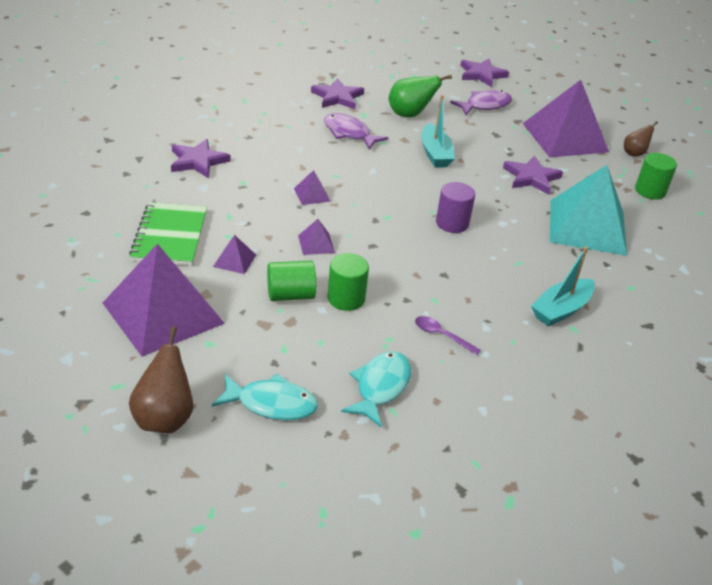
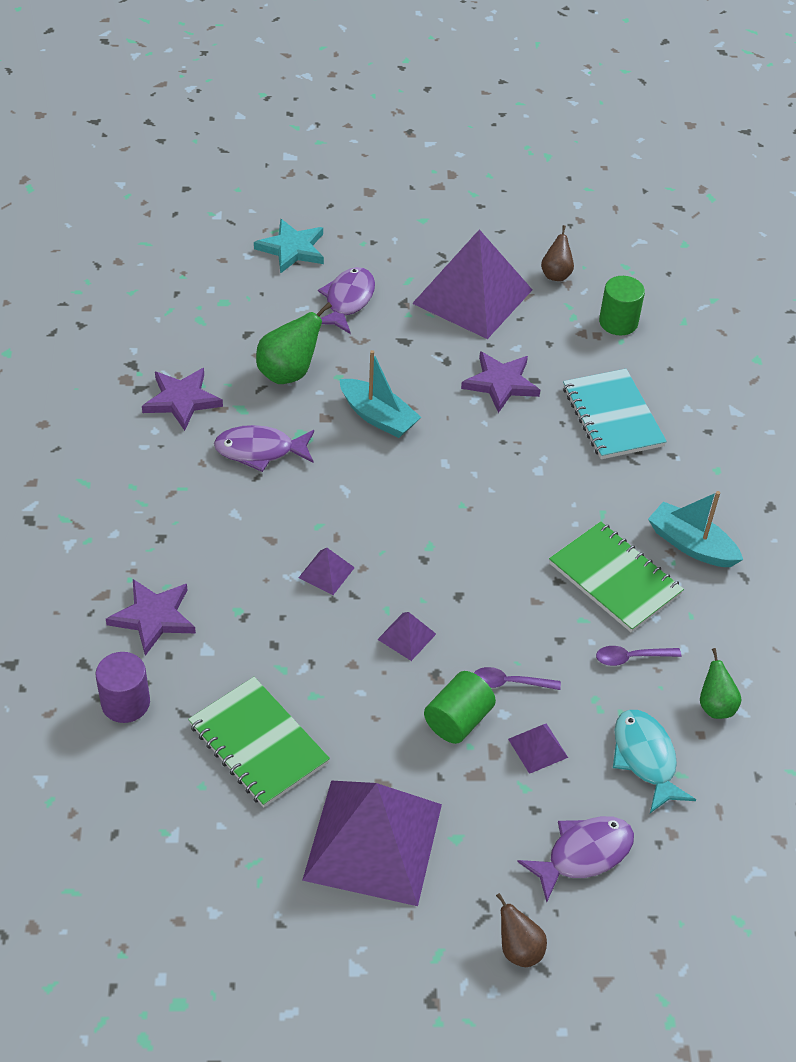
camera: 40 degrees left, 10 degrees up
(165, 418) = (519, 949): brown pear -> brown pear, size x0.62
(234, 260) = (358, 721): purple pyramid -> purple pyramid (537, 748)
(271, 404) = (583, 854): turquoise fish -> purple fish
(346, 298) = (509, 683): green cylinder -> purple spoon
(452, 223) = (496, 507): purple cylinder -> purple cylinder (125, 703)
(467, 394) = (715, 706): none -> green pear
(482, 75) = (292, 249): purple star -> turquoise star
(483, 295) = (615, 579): none -> green notebook
(561, 310) = (691, 545): turquoise boat -> turquoise boat turned 120 degrees clockwise
(587, 226) = (612, 416): turquoise pyramid -> turquoise notebook

